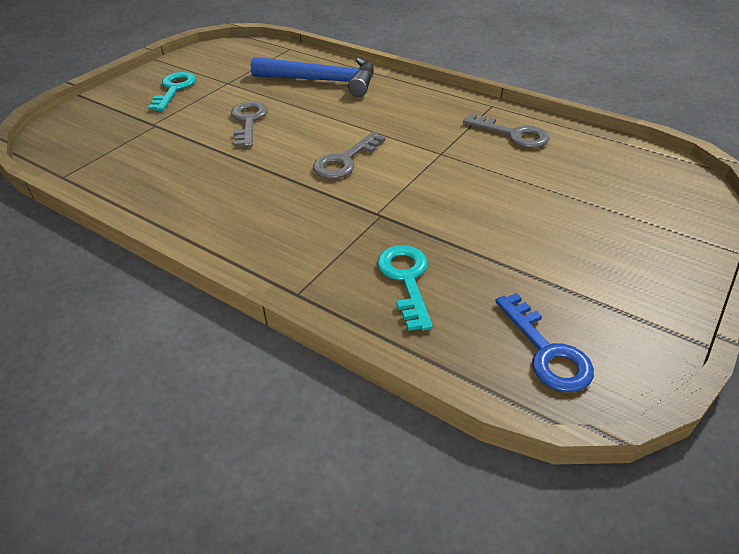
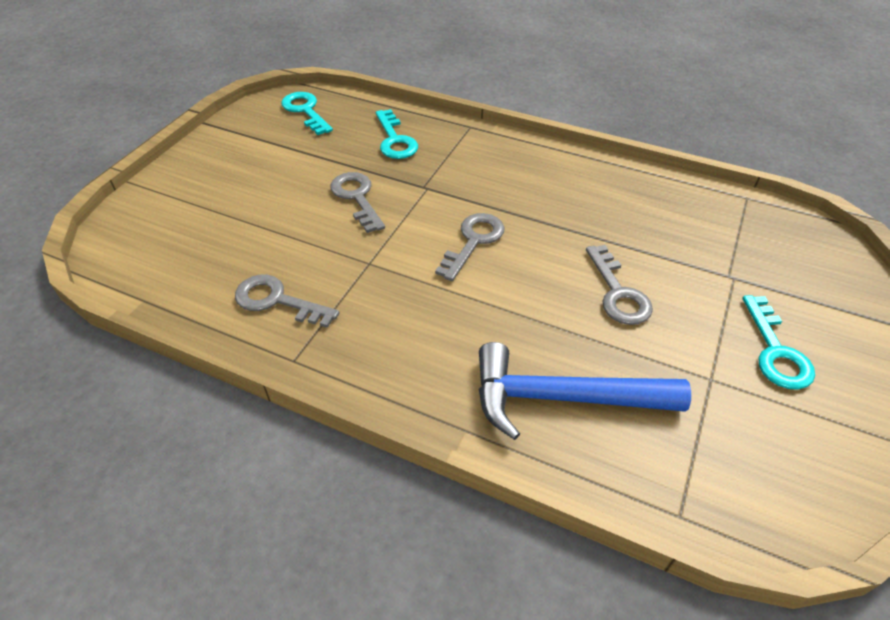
camera: 170 degrees right, 5 degrees up
(454, 208) = (357, 198): none -> grey key
(546, 351) = (305, 111): blue key -> turquoise key

